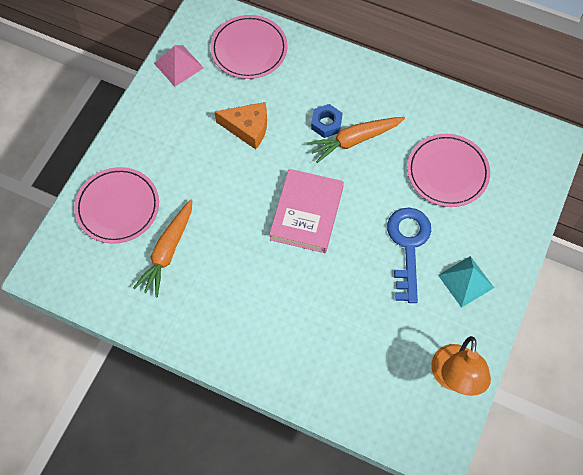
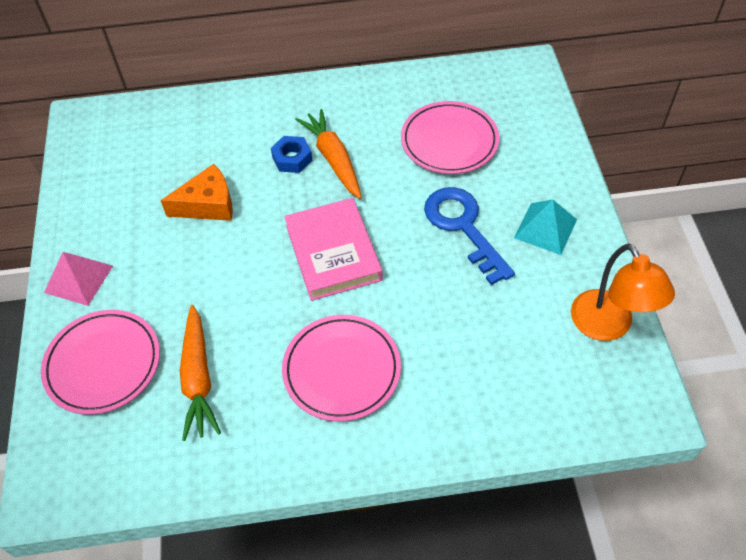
camera: 30 degrees left, 10 degrees down
(178, 65) = (84, 183): pink pyramid -> pink pyramid (78, 279)
(249, 49) = (157, 131): pink plate -> pink plate (341, 370)
(354, 140) = (333, 159): orange carrot -> orange carrot turned 120 degrees clockwise

